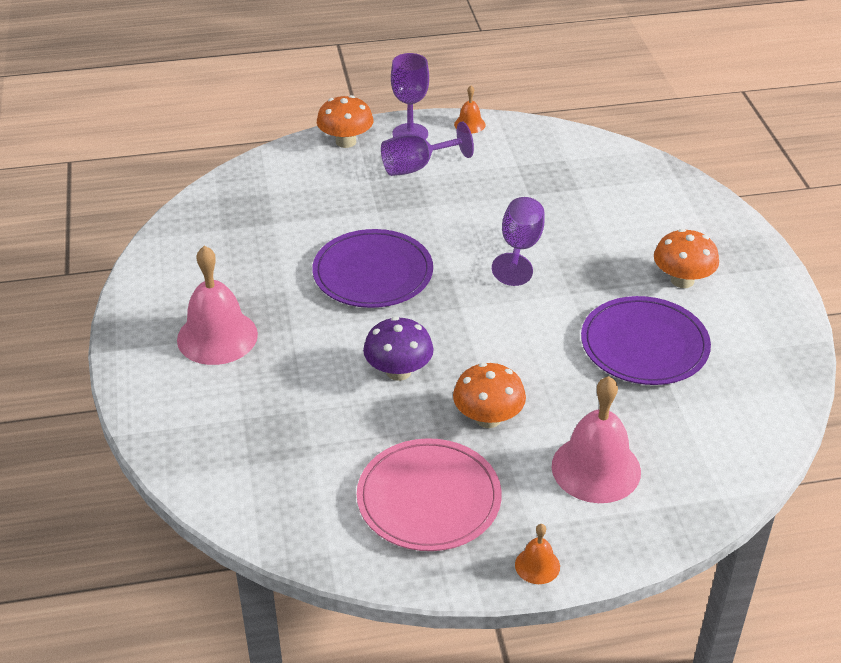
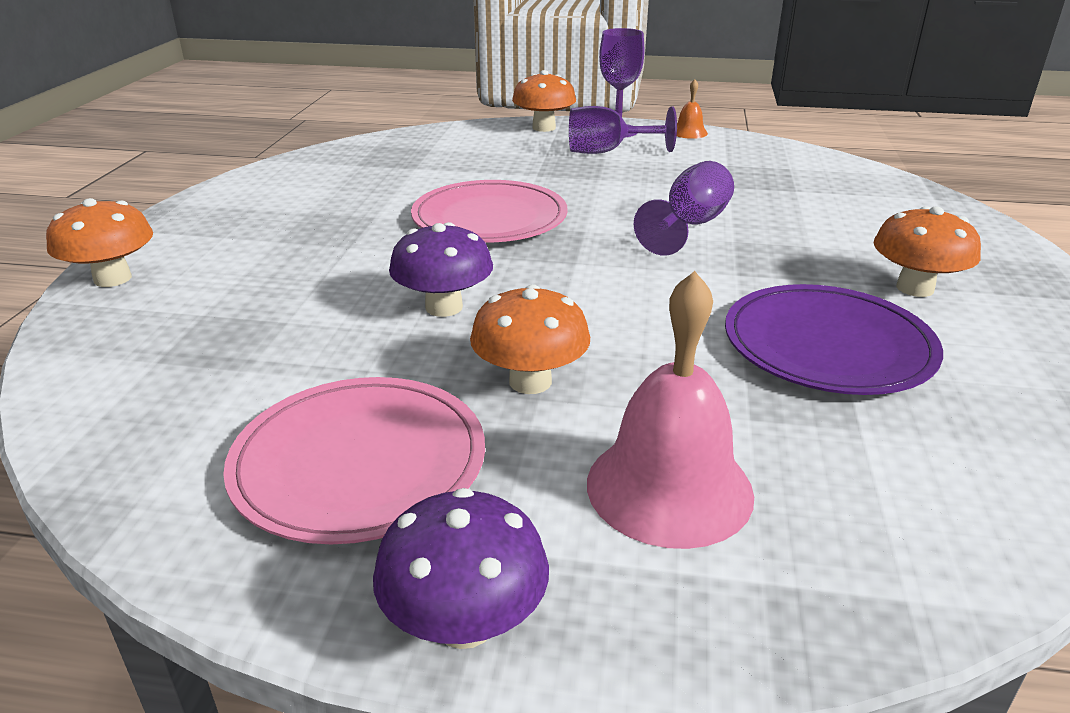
camera: 20 degrees right, 10 degrees down
(146, 403) = (113, 278): none -> orange mushroom
(217, 337) = (259, 239): pink bell -> none
(373, 273) = (489, 218): purple plate -> pink plate
(537, 565) = (465, 623): orange bell -> purple mushroom

